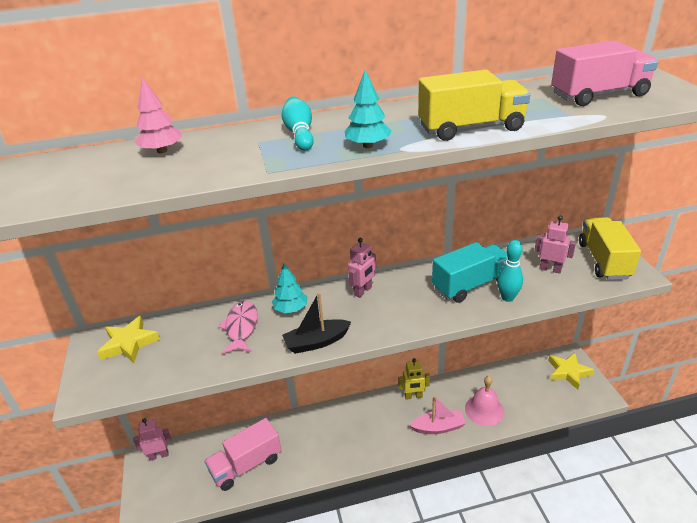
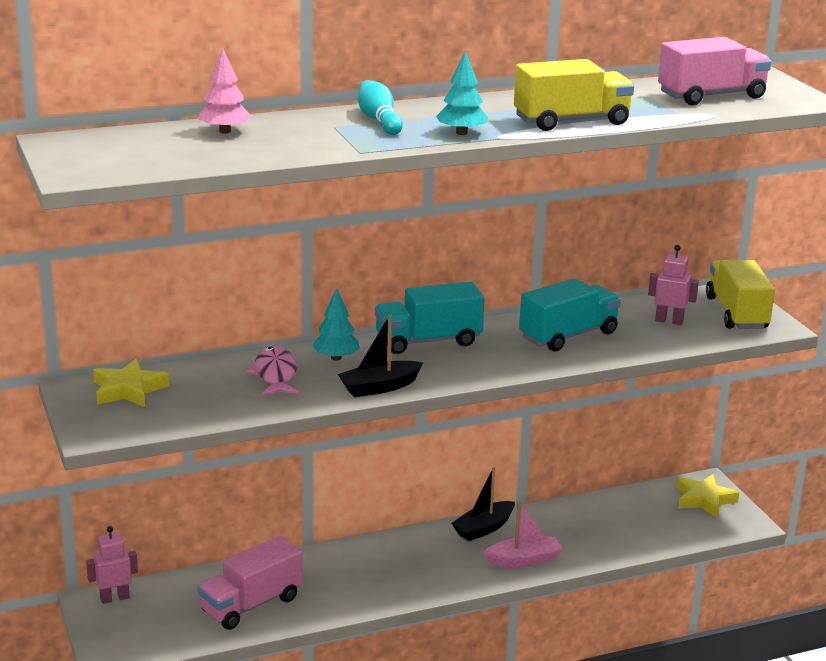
camera: 10 degrees left, 10 degrees down
(363, 291) = (428, 341): pink robot -> turquoise truck
(413, 396) = (483, 528): yellow robot -> black boat
(484, 410) = (587, 541): pink bell -> none
(507, 297) = (615, 347): turquoise bowling pin -> none

